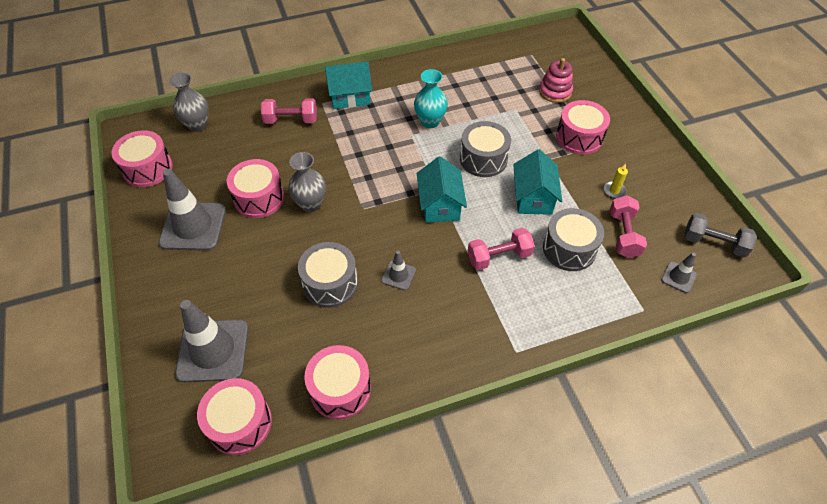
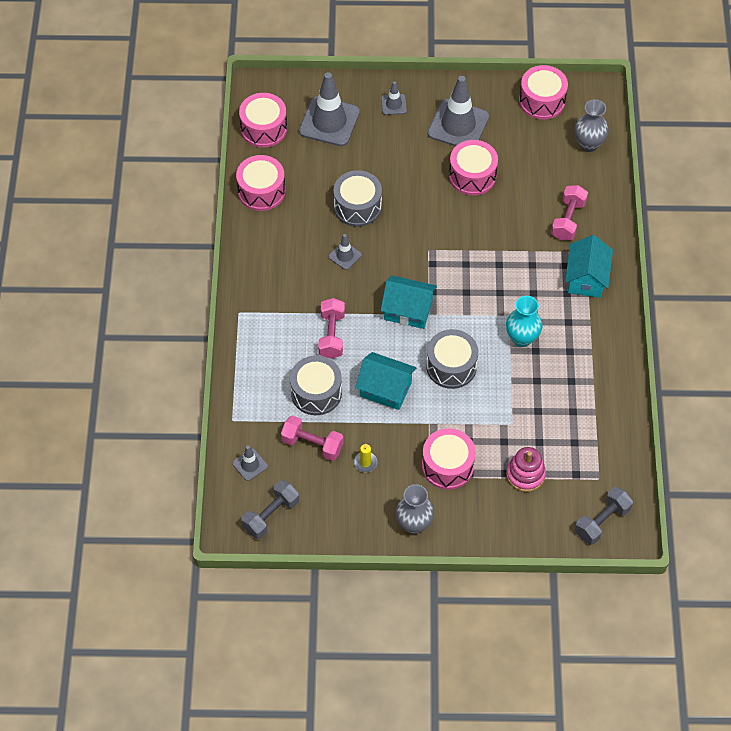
camera: 110 degrees right, 5 degrees up
(173, 292) = (393, 104): none -> grey traffic cone
(310, 204) = (449, 212): grey vase -> grey vase (414, 524)
(564, 46) = (602, 521): none -> grey dumbbell

